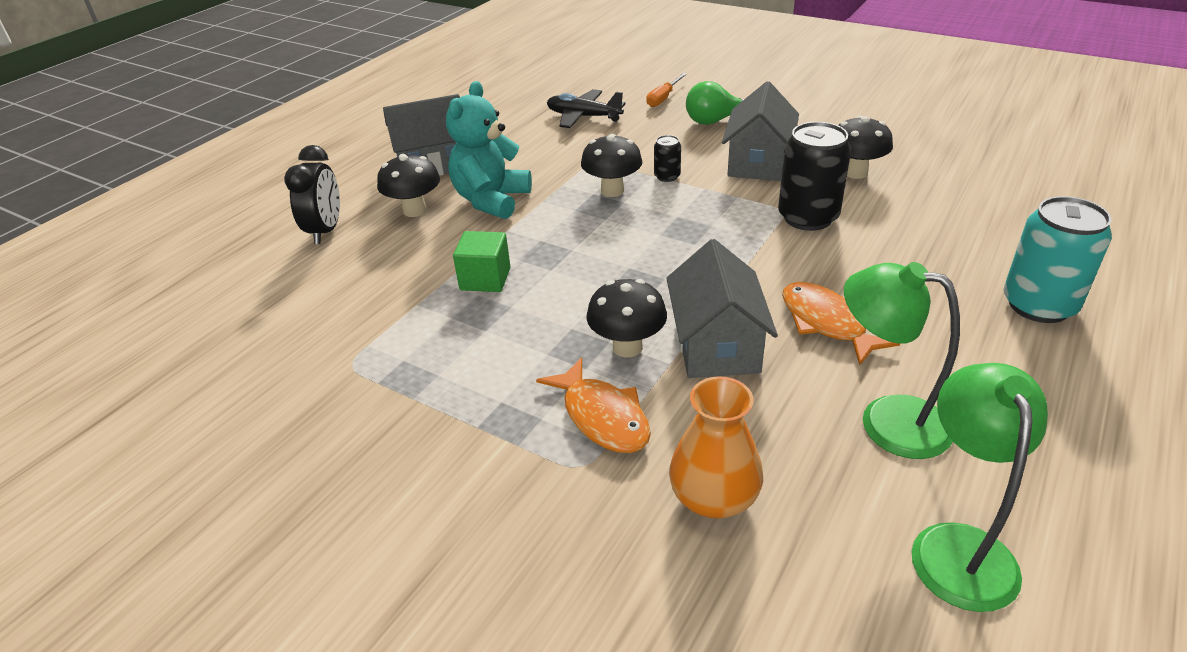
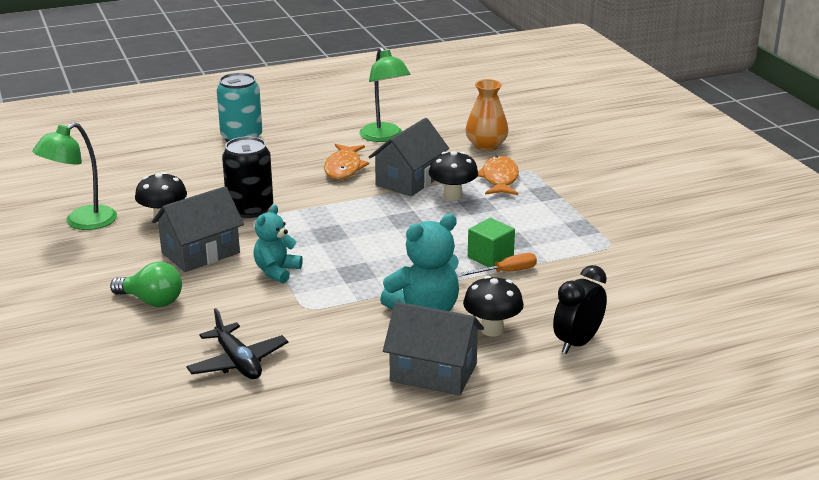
camera: 145 degrees left, 10 degrees down
(612, 191) = (330, 278): black mushroom -> none
(663, 98) = (138, 348): orange screwdriver -> orange screwdriver (506, 272)
(667, 176) = (276, 271): black can -> turquoise teddy bear
(958, 546) = (421, 111): green lamp -> green lamp (82, 222)

